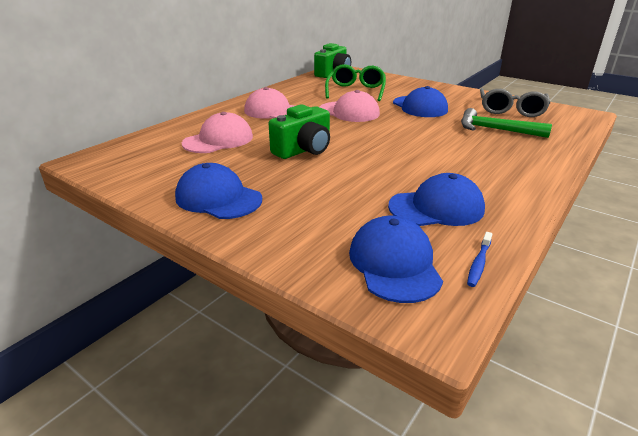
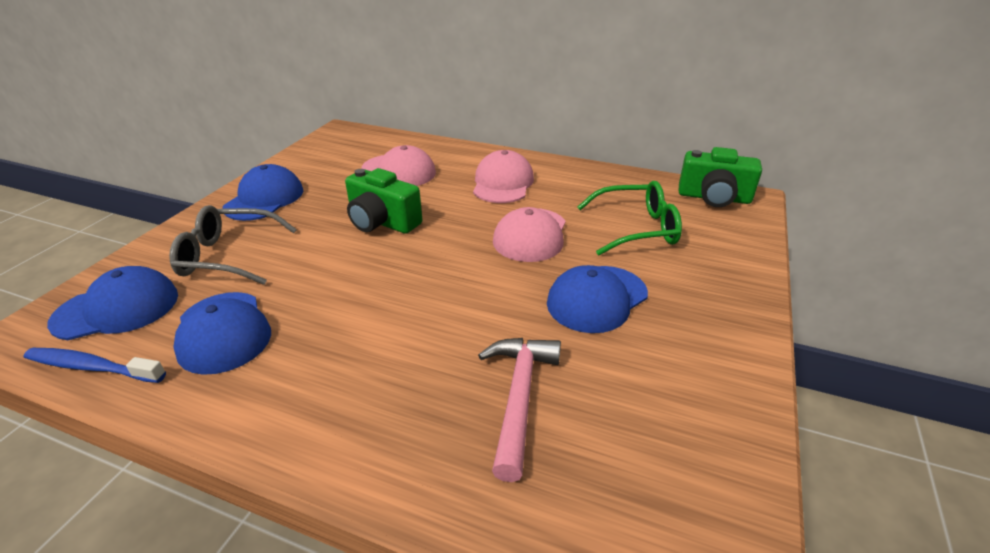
camera: 75 degrees right, 5 degrees up
(478, 263) = (92, 367): blue toothbrush -> blue toothbrush, size x1.63
(495, 130) = (519, 397): green hammer -> pink hammer
(511, 110) = (657, 429): grey glasses -> grey glasses (228, 256)

